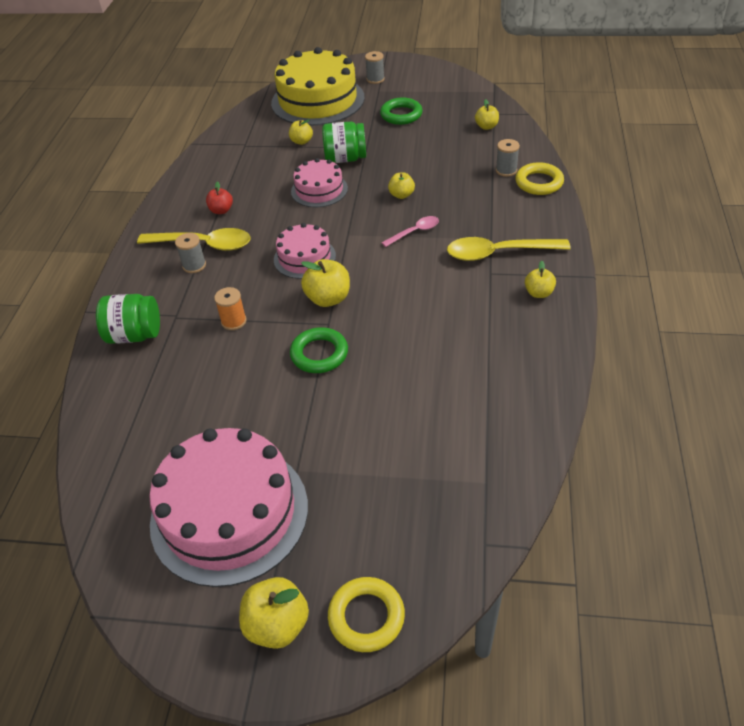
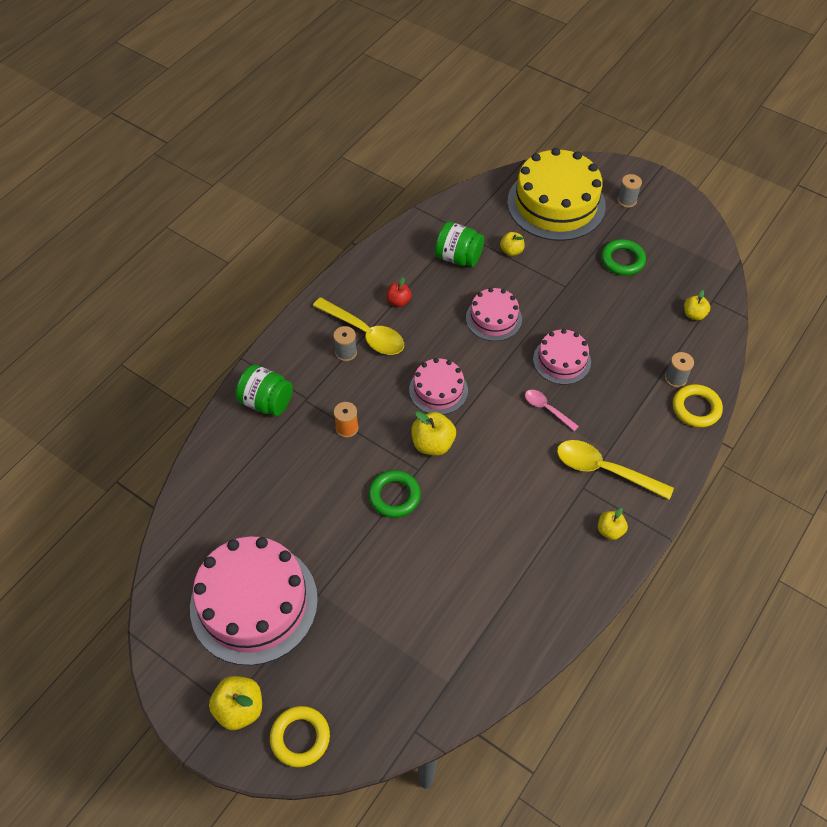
camera: 25 degrees right, 10 degrees up
(345, 159) = (538, 291): green jar -> green jar (458, 257)
(401, 195) = (562, 360): yellow apple -> pink cake
(414, 232) = (547, 409): pink spoon -> pink spoon turned 135 degrees counterclockwise

